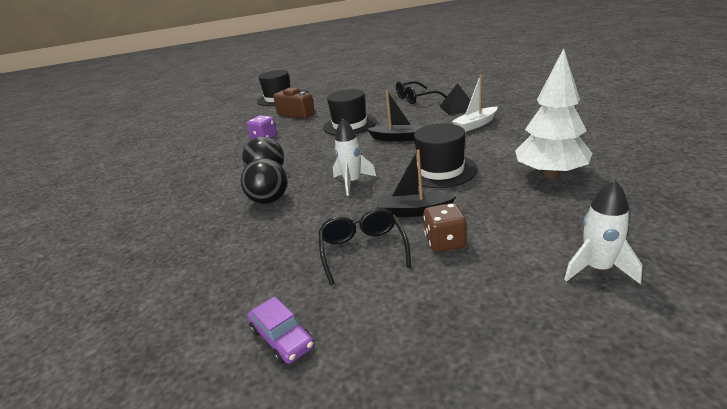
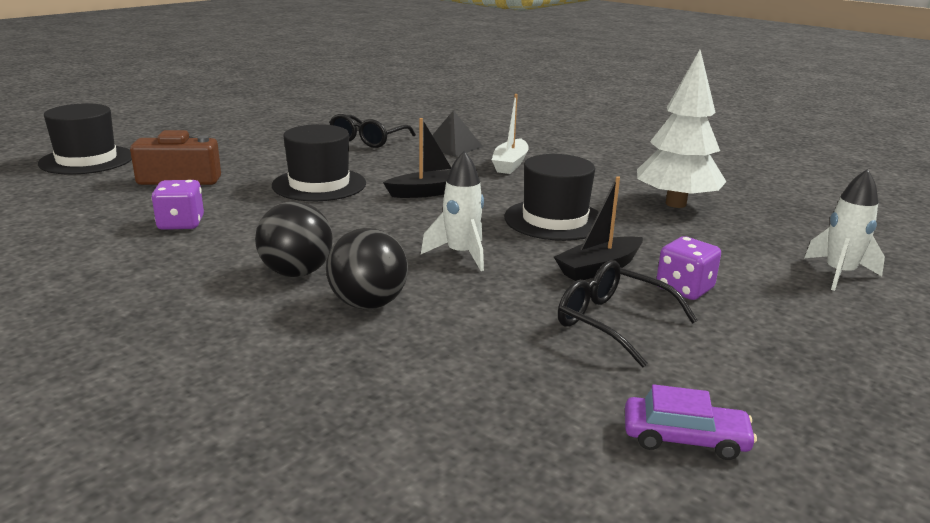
camera: 45 degrees left, 5 degrees down
(445, 242) = (684, 289): brown dice -> purple dice

